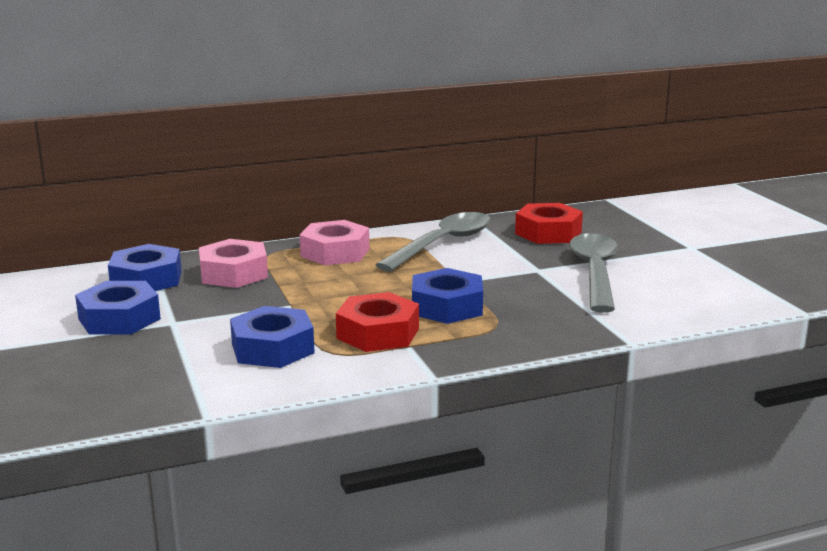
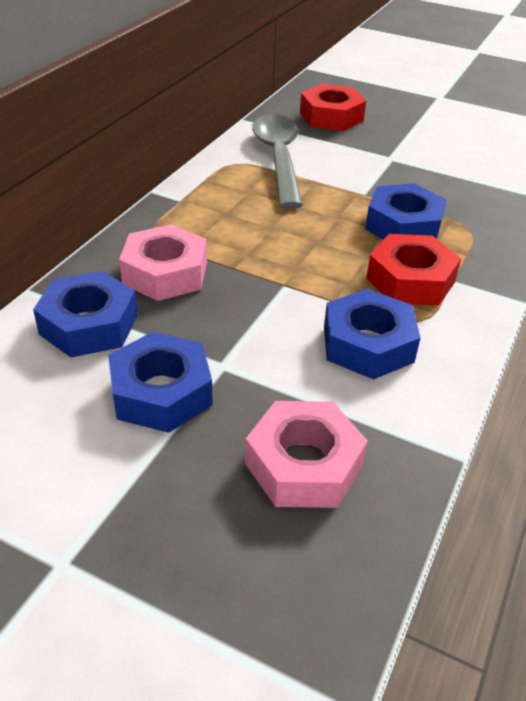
camera: 45 degrees left, 20 degrees up
(335, 252) = (210, 205): pink nut -> pink nut (304, 464)
(595, 273) = (431, 145): grey spoon -> none

